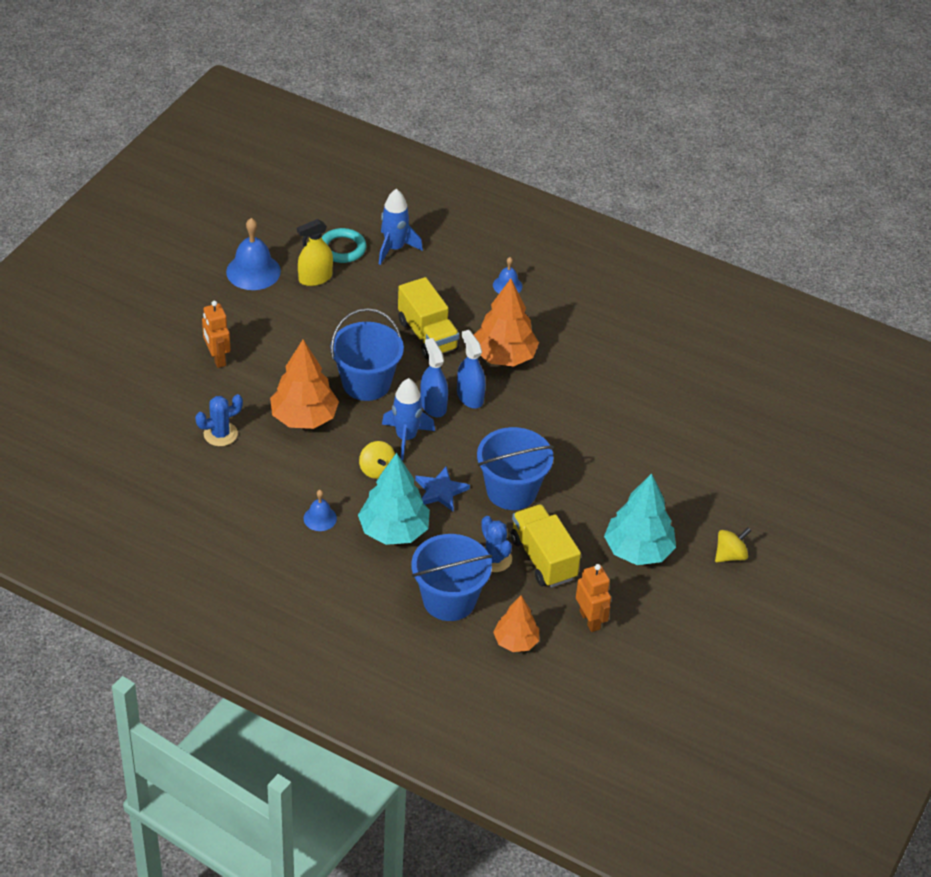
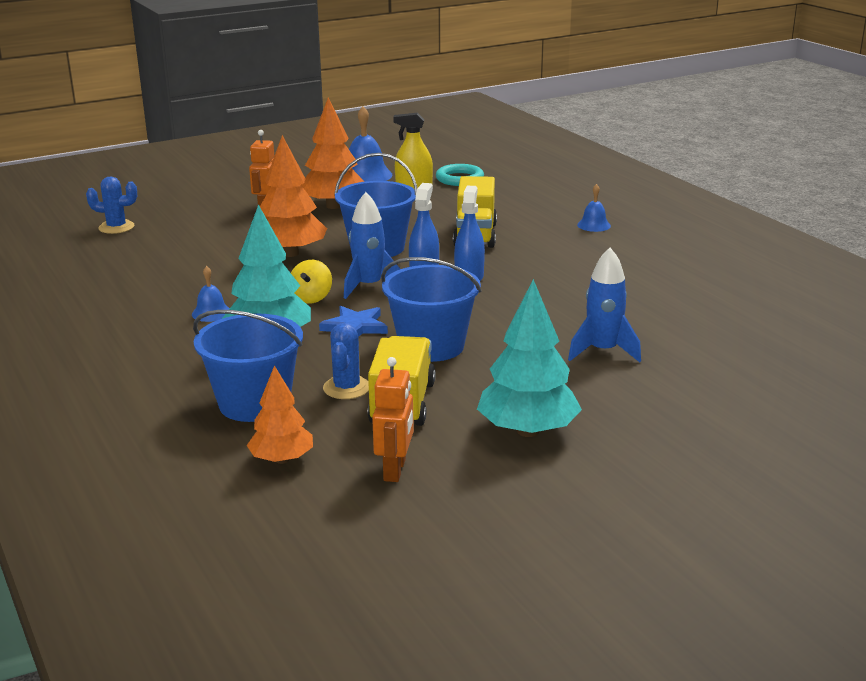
camera: 35 degrees right, 20 degrees down
(220, 434) = (203, 245): blue cactus -> blue cactus (116, 227)
(394, 248) = (508, 187): blue rocket -> blue rocket (603, 351)
(504, 356) = (537, 262): orange tree -> orange tree (333, 206)
(730, 555) = (650, 471): yellow spinning top -> none

